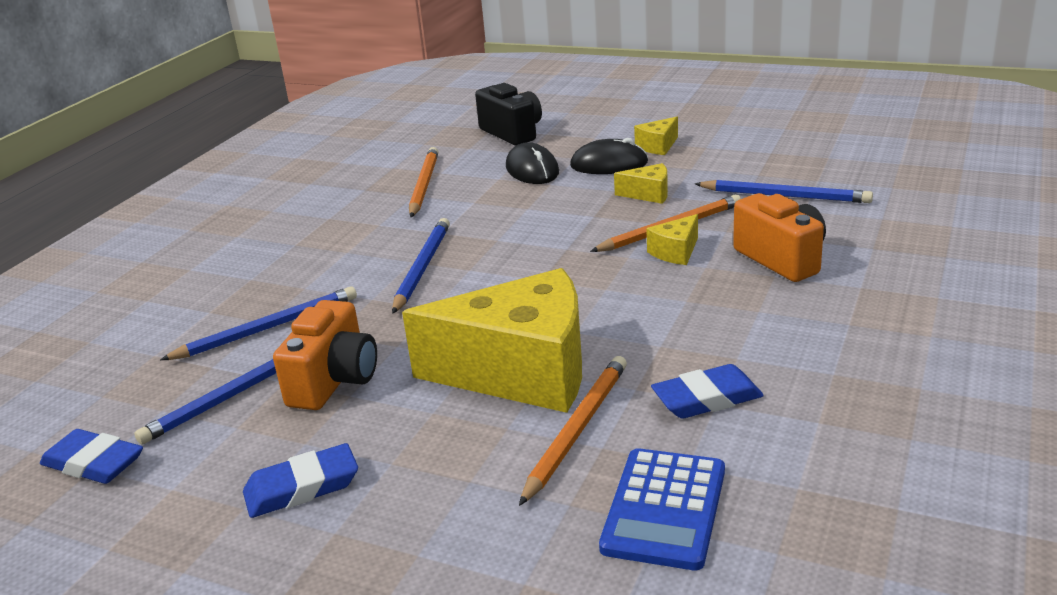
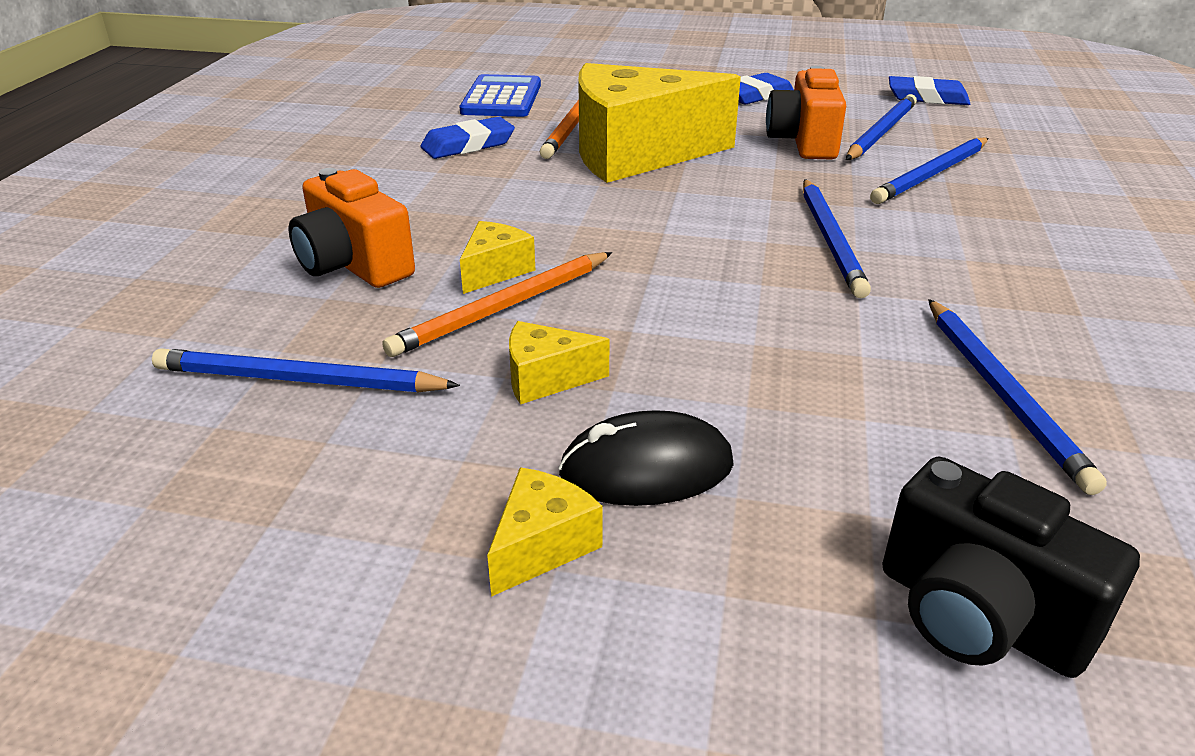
camera: 165 degrees right, 5 degrees up
(424, 185) = (1003, 394): orange pencil -> blue pencil
(532, 170) = (810, 446): black mouse -> none

